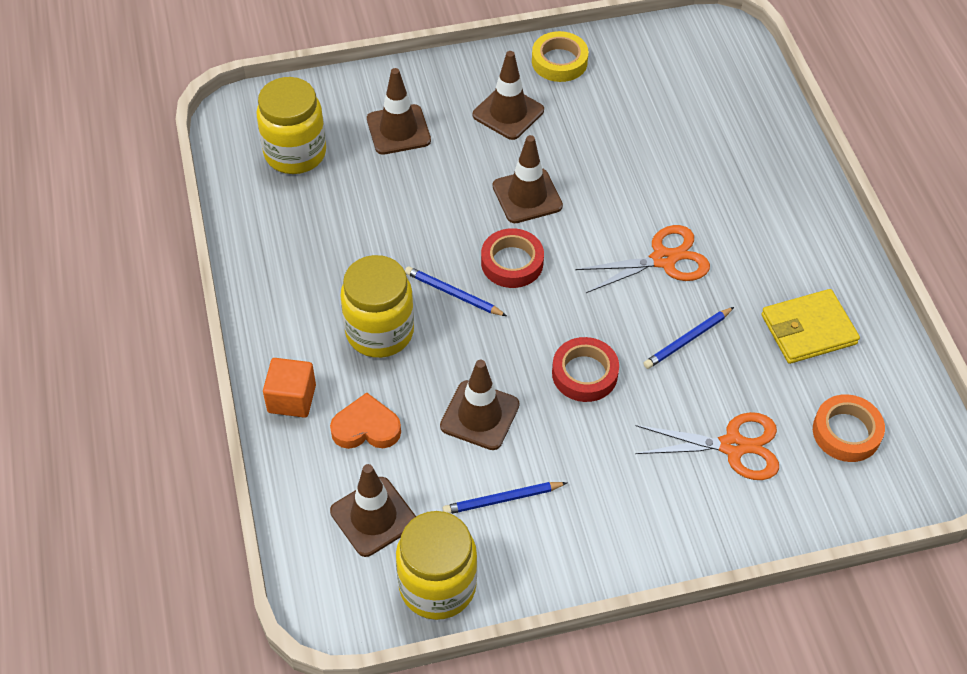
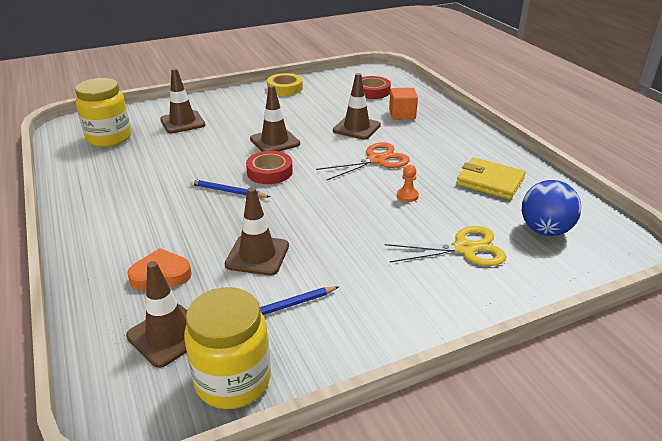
camera: 10 degrees left, 20 degrees down
(292, 399) = (96, 264): orange cube -> orange cube (402, 114)
(379, 332) = (171, 217): yellow jar -> none
(508, 113) = (256, 109): brown traffic cone -> brown traffic cone (356, 128)
(584, 374) = (336, 222): red tape -> red tape (372, 91)
(687, 340) = (407, 196): blue pencil -> orange pawn
(733, 446) = (464, 248): orange scissors -> yellow scissors
(808, 329) = (490, 181): yellow wallet -> yellow wallet turned 60 degrees clockwise
(846, 432) = (545, 230): orange tape -> blue ball

